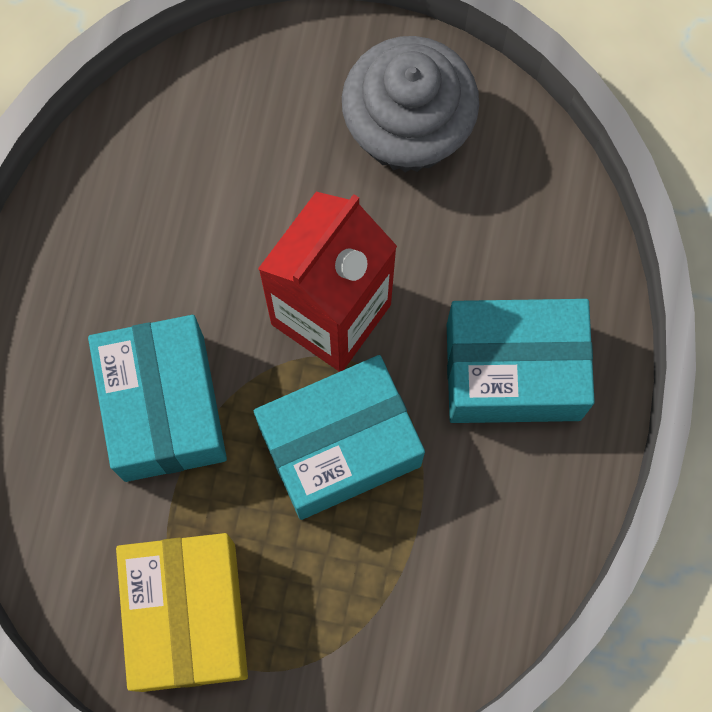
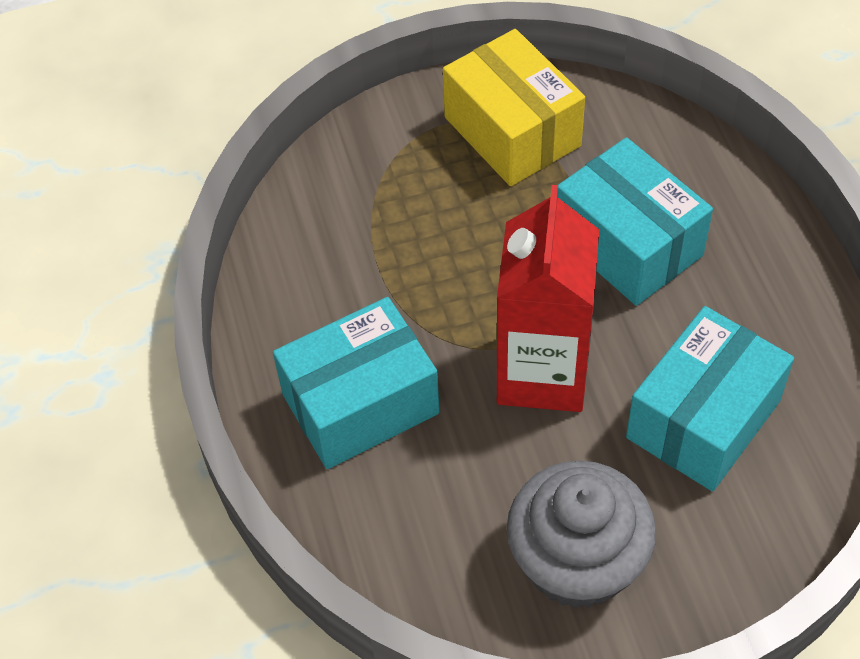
camera: 155 degrees right, 20 degrees down
(339, 446) = (472, 284): turquoise box -> turquoise box (703, 419)

